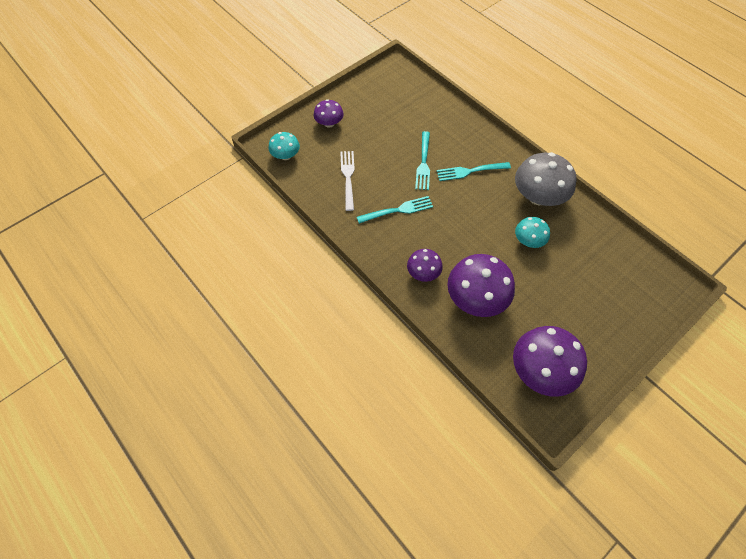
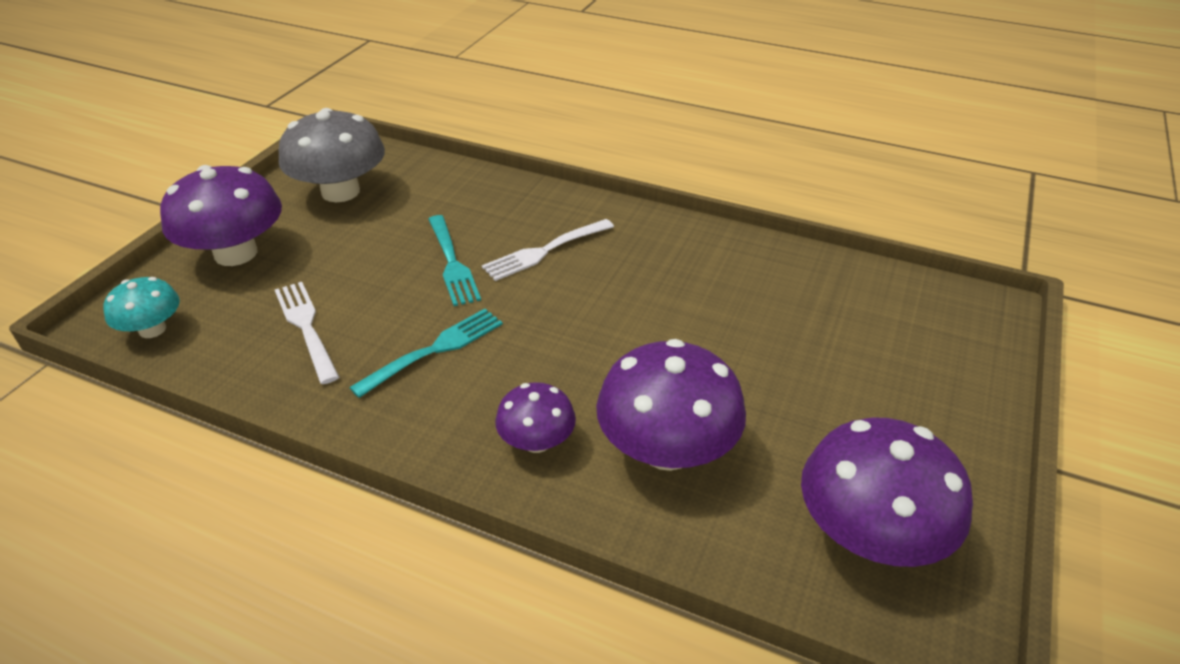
camera: 25 degrees left, 20 degrees down
(329, 123) = (236, 253): purple mushroom -> purple mushroom, size x1.80
(470, 171) = (546, 250): turquoise fork -> white fork
(528, 240) = (707, 321): turquoise mushroom -> none
(538, 196) = (683, 252): grey mushroom -> grey mushroom (340, 191)

